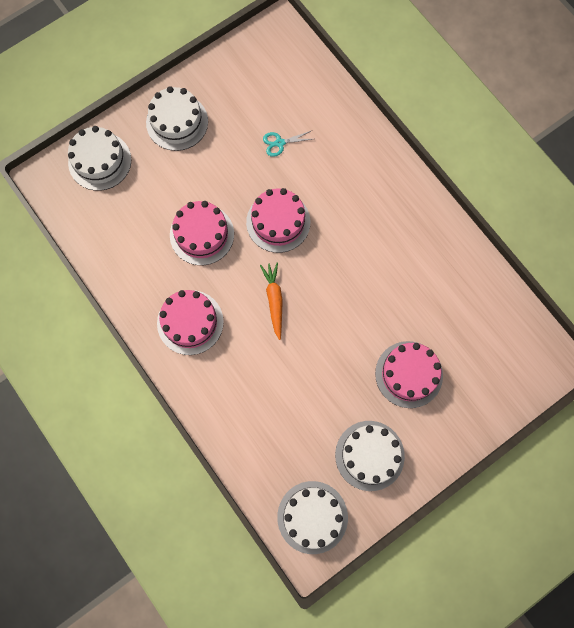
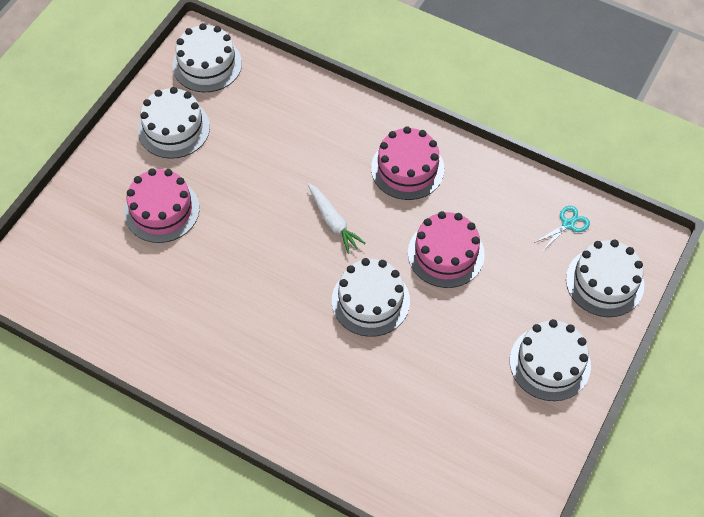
camera: 155 degrees right, 15 degrees down
(274, 300) = (333, 222): orange carrot -> white carrot
(278, 222) = (370, 300): pink cake -> white cake
(280, 143) = (416, 391): turquoise scissors -> turquoise scissors (568, 224)

